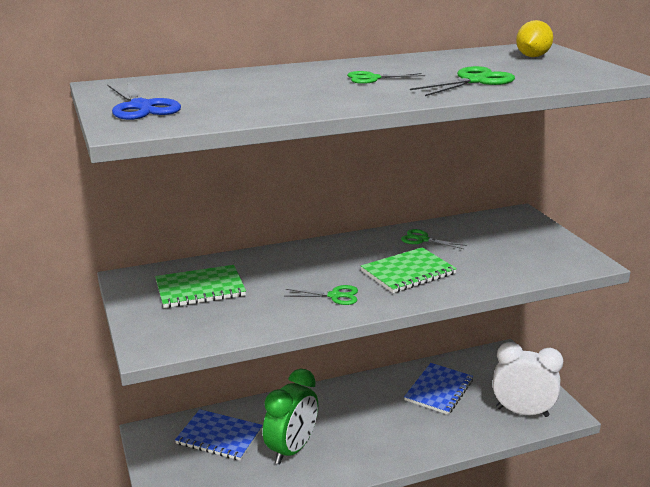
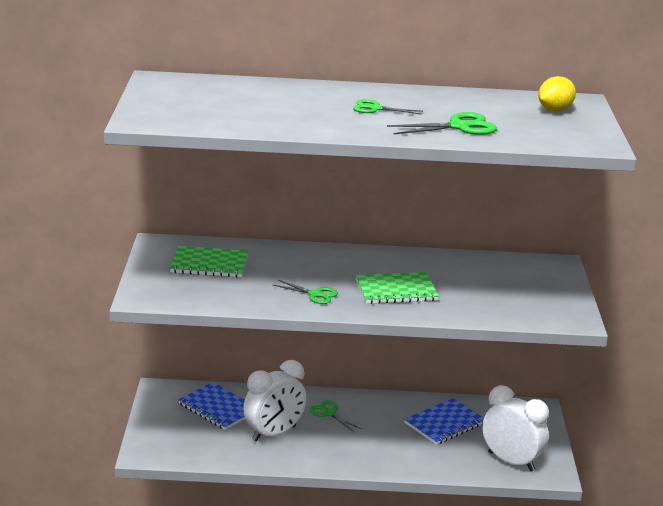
camera: 20 degrees right, 0 degrees up
(141, 107) = (166, 104): blue scissors -> none
(292, 449) = (274, 434): green clock -> white clock
(422, 239) = (437, 266): green scissors -> green scissors (329, 413)

